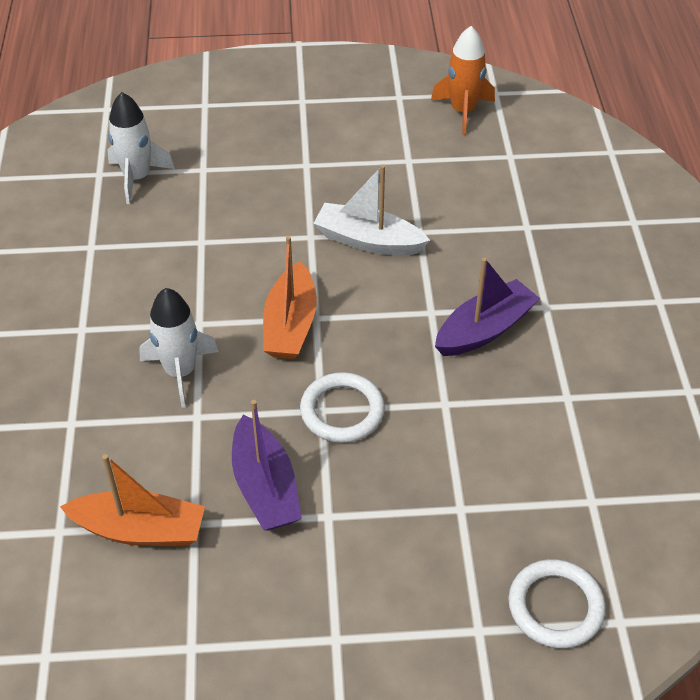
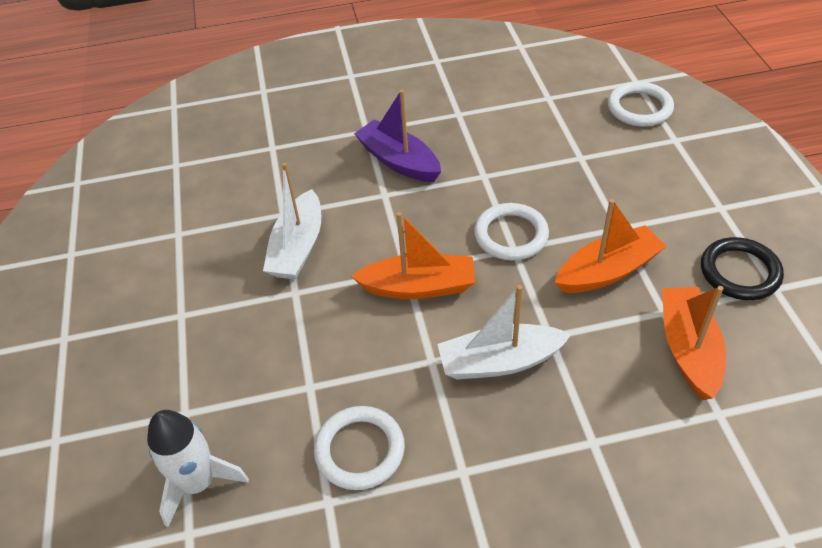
camera: 95 degrees left, 0 degrees up
(127, 268) = (360, 450): none -> white ring
(180, 372) = (499, 361): white rocket -> white boat
(225, 619) = (739, 272): none -> black ring
(265, 487) = (607, 271): purple boat -> orange boat
(463, 111) = (103, 202): orange rocket -> none

